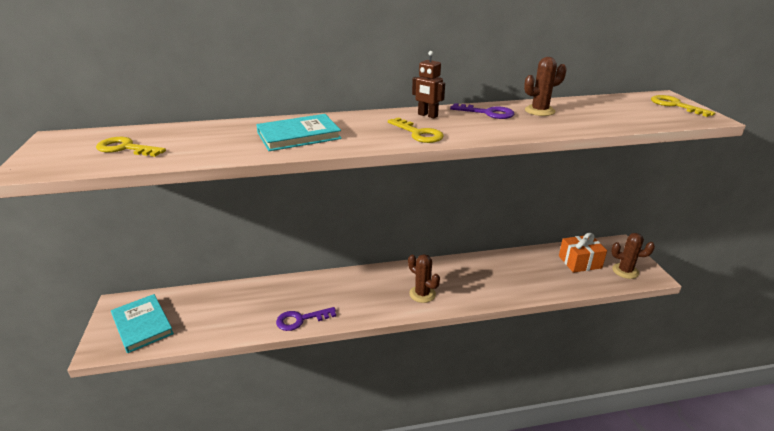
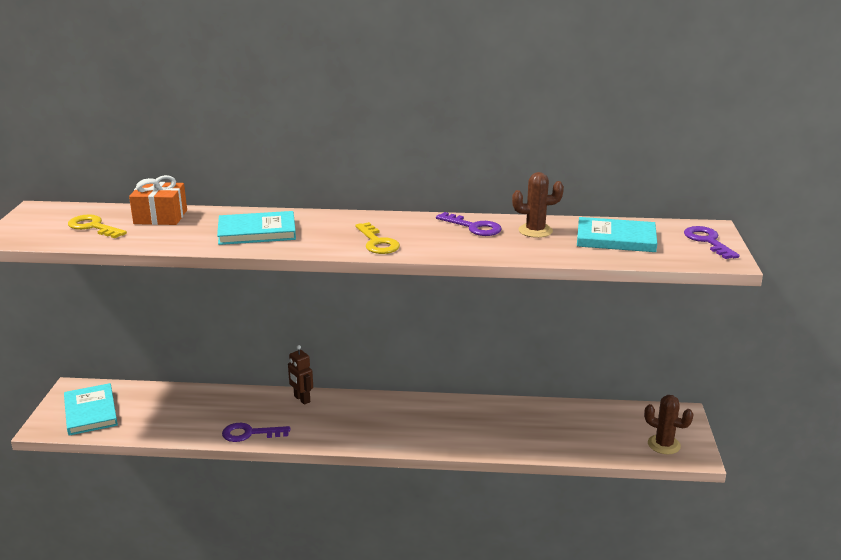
camera: 15 degrees right, 5 degrees down
(422, 294) = (396, 430): brown cactus -> none
(427, 115) = (405, 223): brown robot -> brown robot (302, 399)
(579, 262) = (612, 425): orange gift -> orange gift (160, 217)
(607, 110) = (616, 239): none -> turquoise book
(675, 105) = (708, 241): yellow key -> purple key

